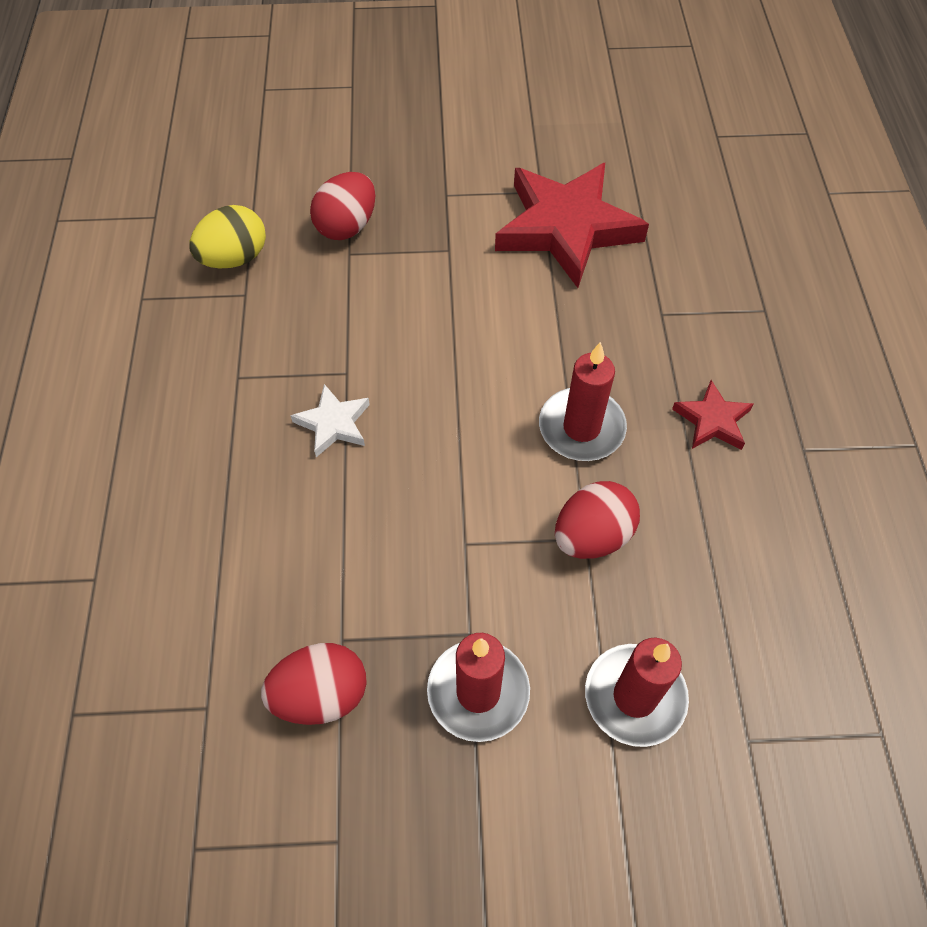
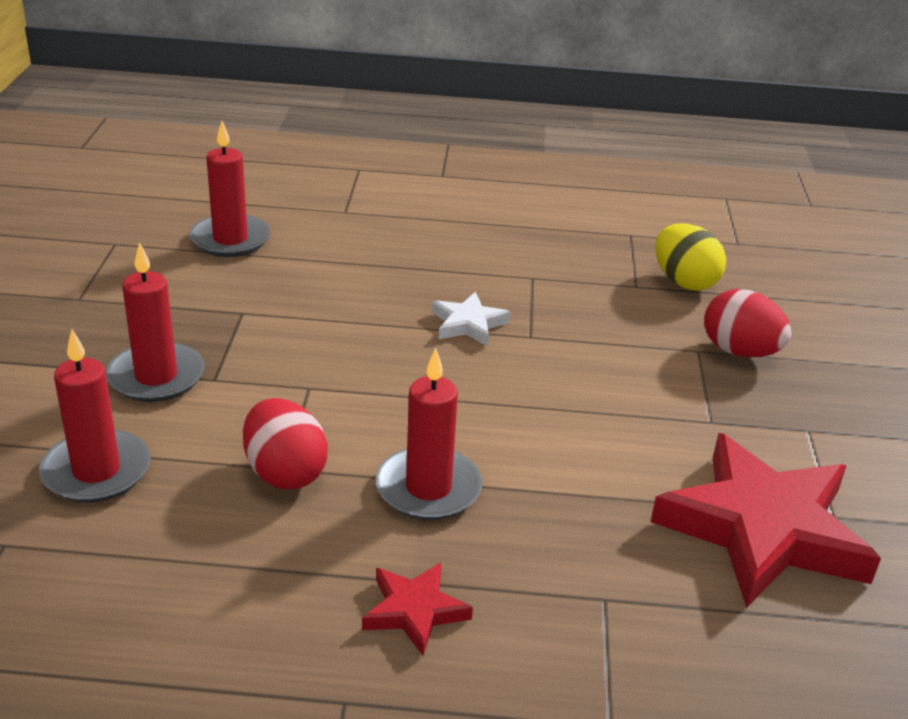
camera: 95 degrees right, 25 degrees down
(175, 698) = (230, 239): none -> red candle
(321, 695) = (198, 299): red egg -> none

